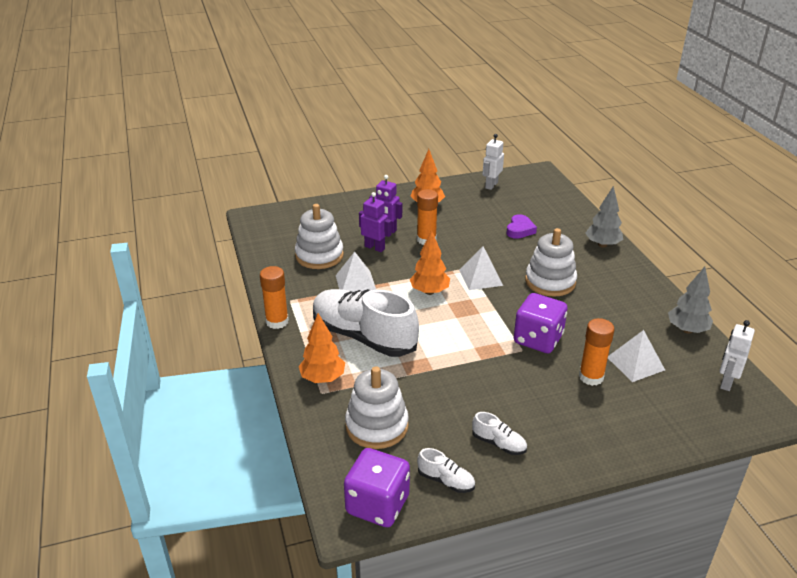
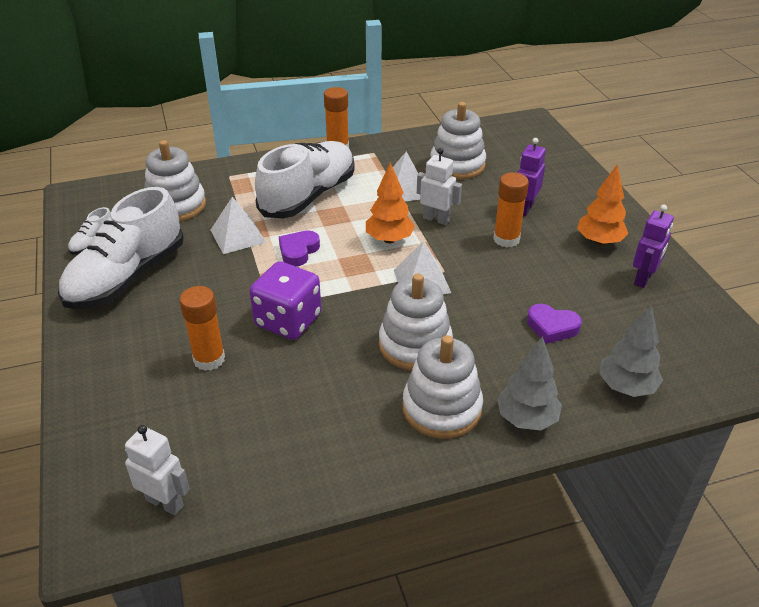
camera: 90 degrees right, 5 degrees up
(323, 378) = (248, 175): orange tree -> none
(375, 247) = (480, 200): purple robot -> purple robot (643, 279)
(377, 505) = (84, 207): purple dice -> none
(449, 338) = (298, 251): none -> purple heart
(491, 185) = (685, 306): white robot -> white robot (436, 219)
(498, 443) = (127, 277): white shoe -> white shoe, size x2.41
(604, 273) = (442, 408): none -> white stacking toy
(635, 363) = (226, 407): white pyramid -> white pyramid (238, 236)
(687, 330) = (291, 483): grey tree -> grey tree (626, 387)

